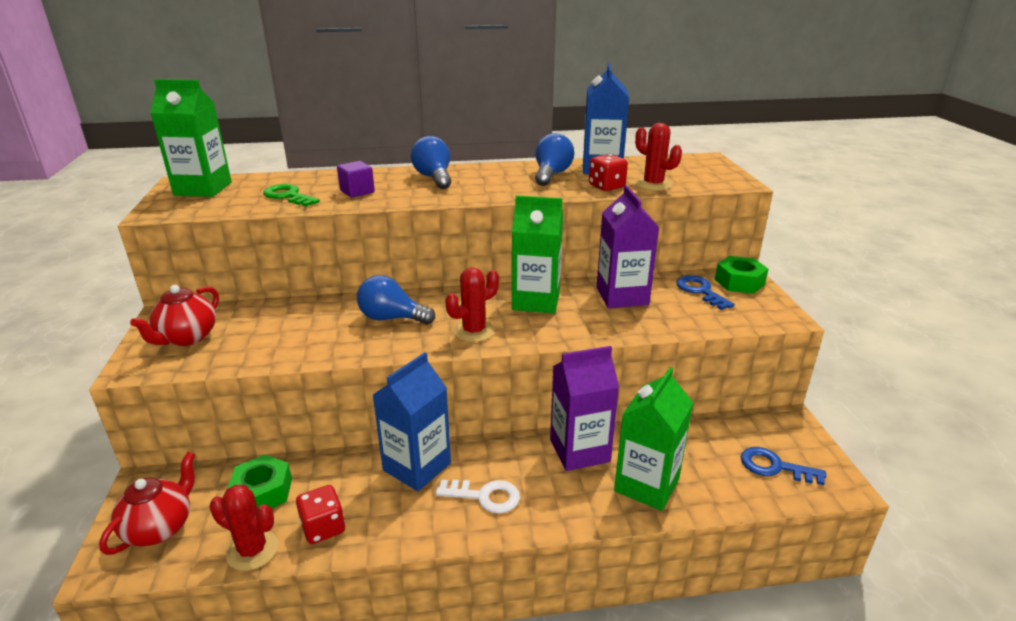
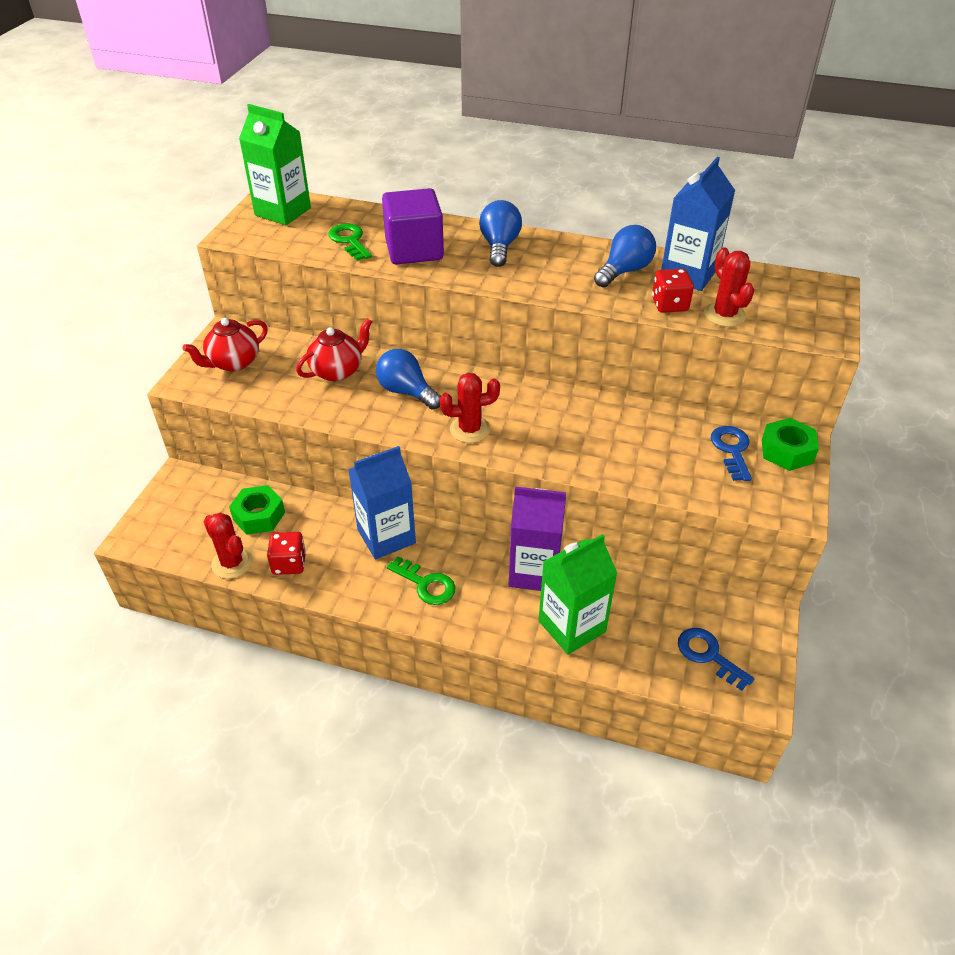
camera: 25 degrees right, 15 degrees up
(160, 528) = (177, 520): red teapot -> red teapot (337, 371)
(357, 192) = (414, 250): purple cube -> purple cube, size x1.89
(485, 496) = (426, 584): white key -> green key
(536, 301) = (551, 411): green carton -> none
(622, 296) = (642, 431): purple carton -> none

